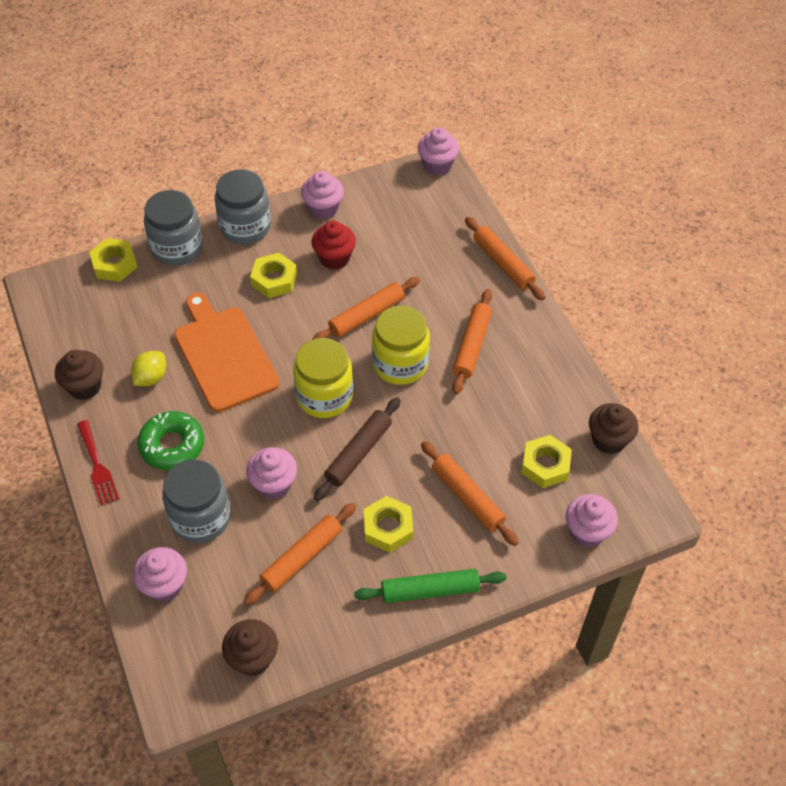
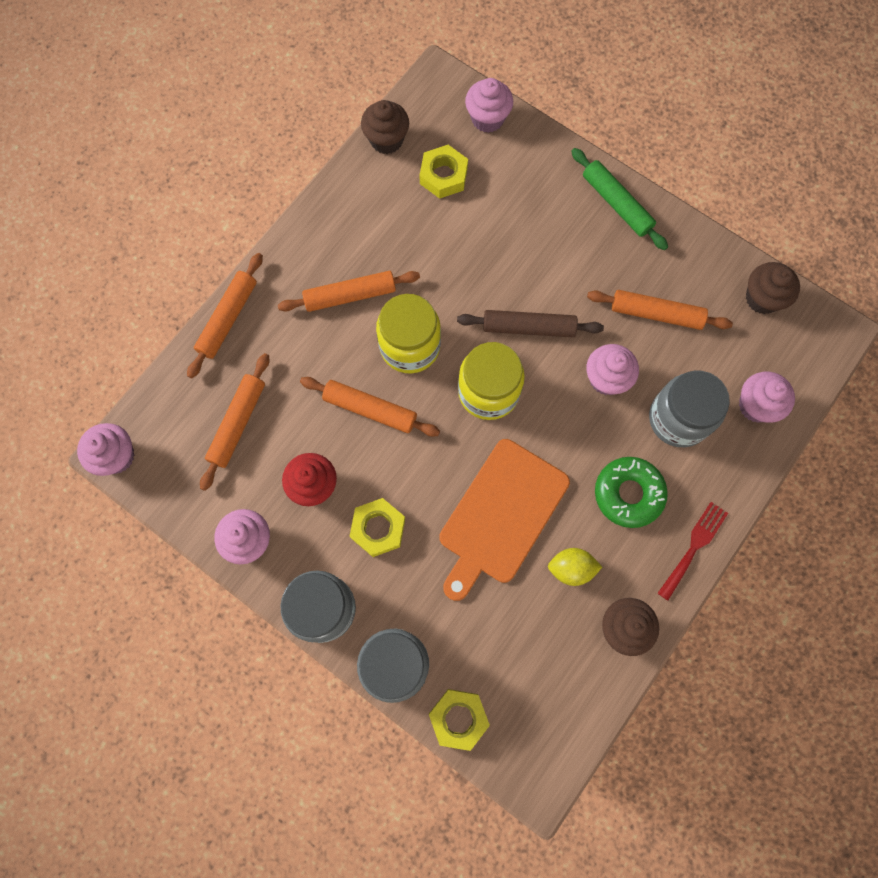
camera: 120 degrees left, 20 degrees up
(388, 528) = (584, 264): yellow nut -> none
(467, 497) = (514, 219): orange rolling pin -> orange rolling pin (238, 423)

